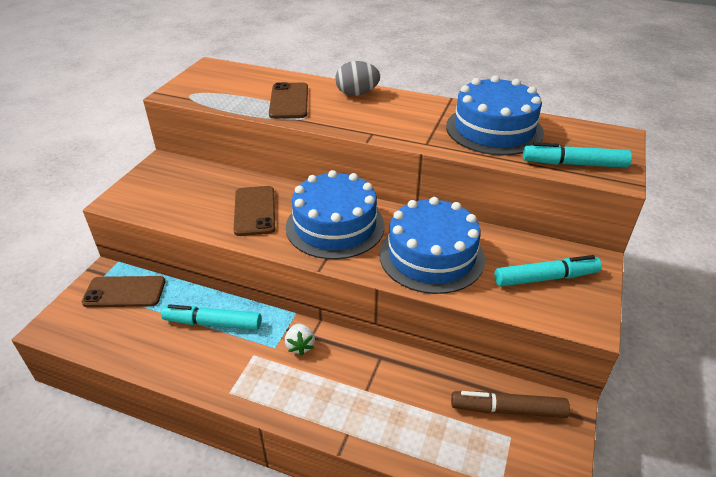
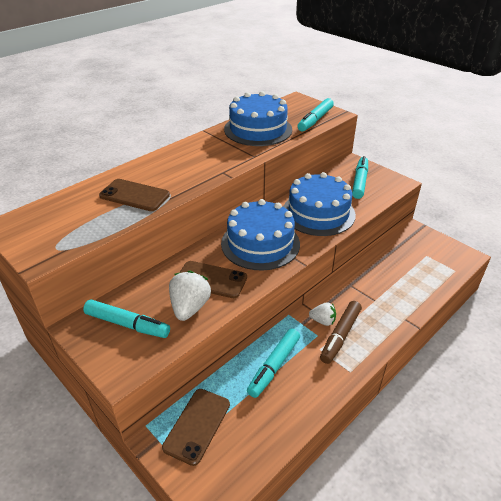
camera: 65 degrees left, 0 degrees up
(172, 184) = (127, 324): none -> turquoise marker
(208, 211) = (190, 307): none -> white strawberry
(357, 94) = (157, 162): grey egg -> none
(507, 410) = (409, 249): brown marker -> brown marker (340, 336)

